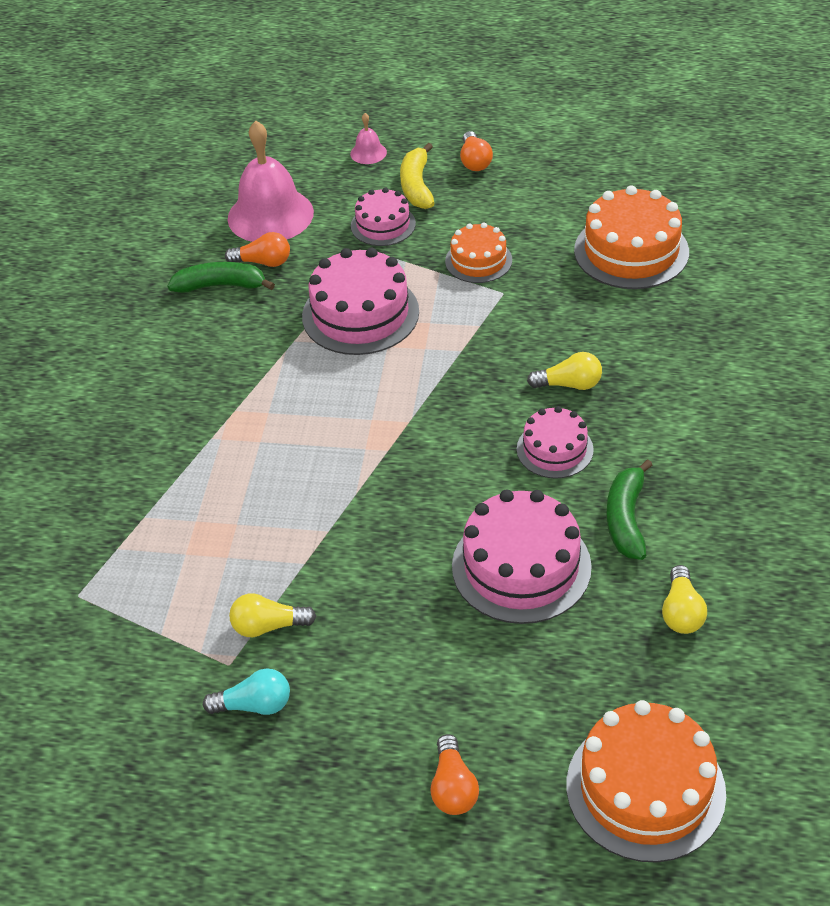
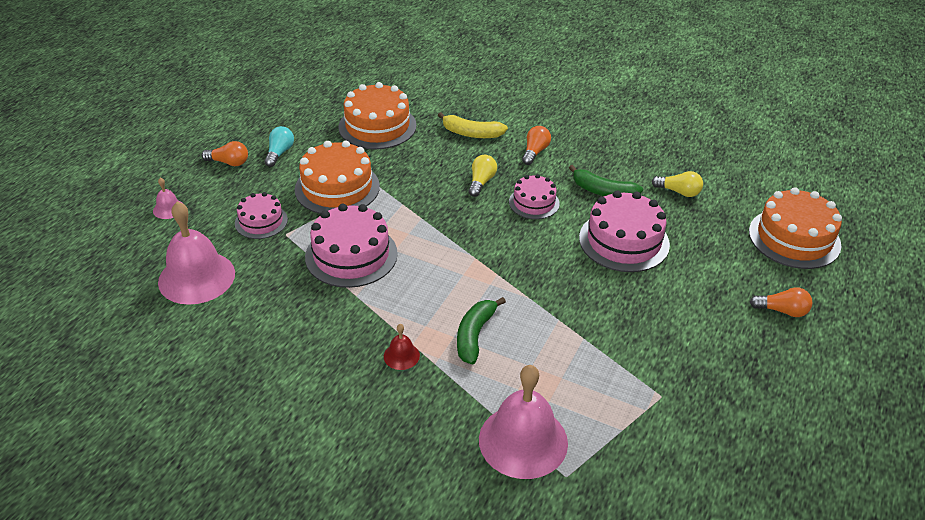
camera: 75 degrees left, 5 degrees down
(118, 545) = (523, 441): none -> pink bell
(213, 407) = (401, 356): none -> red bell
(220, 286) = (261, 324): green banana -> green banana (474, 335)
(254, 705) = (700, 389): turquoise light bulb -> turquoise light bulb (279, 153)
(263, 262) = (252, 293): orange light bulb -> orange light bulb (535, 152)
(268, 626) = (634, 368): yellow light bulb -> none
(417, 186) = (231, 195): yellow banana -> yellow banana (471, 133)
(478, 260) = (337, 188): orange cake -> orange cake, size x1.69

